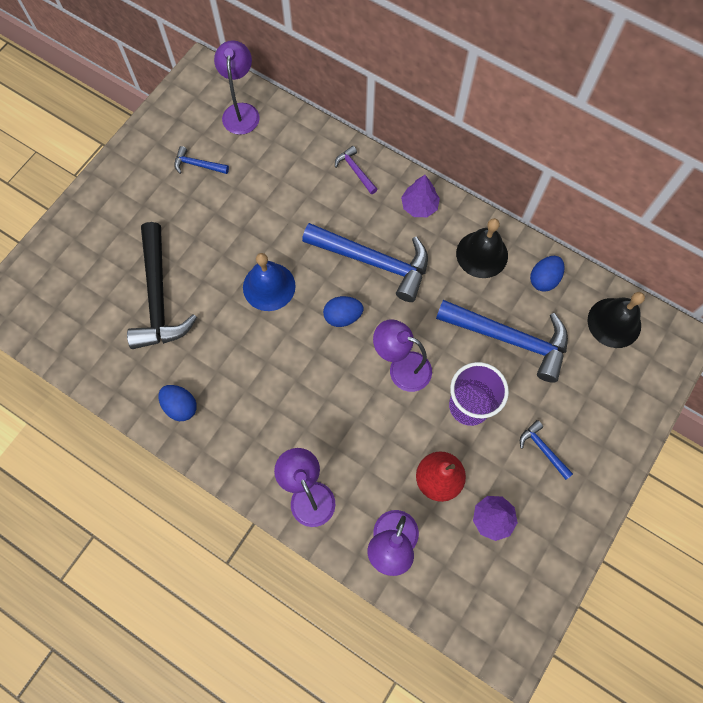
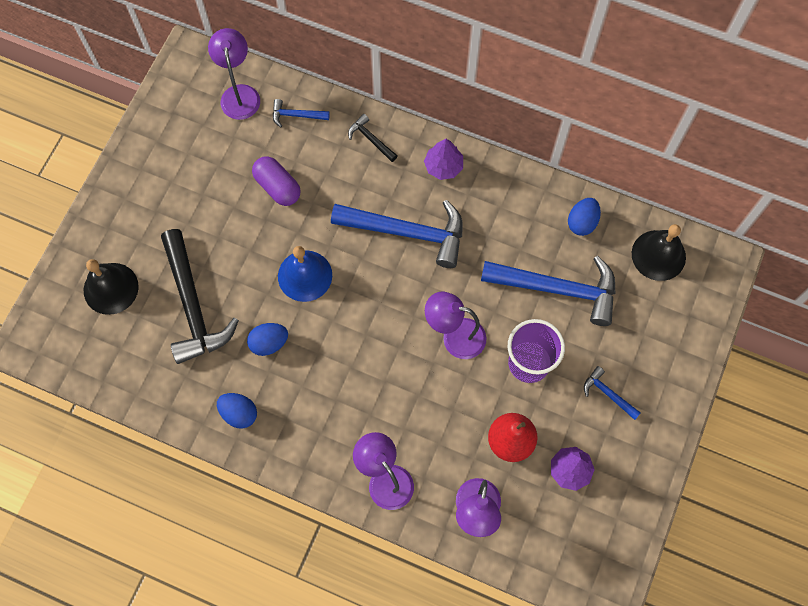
camera: 10 degrees left, 0 degrees up
(197, 165) = (205, 159): blue hammer -> blue hammer (296, 115)
(259, 200) = (277, 187): none -> purple capsule
(343, 316) = (386, 294): blue egg -> blue egg (269, 343)
(355, 170) = (371, 139): purple hammer -> black hammer
(482, 254) = (515, 206): black bell -> black bell (111, 288)

